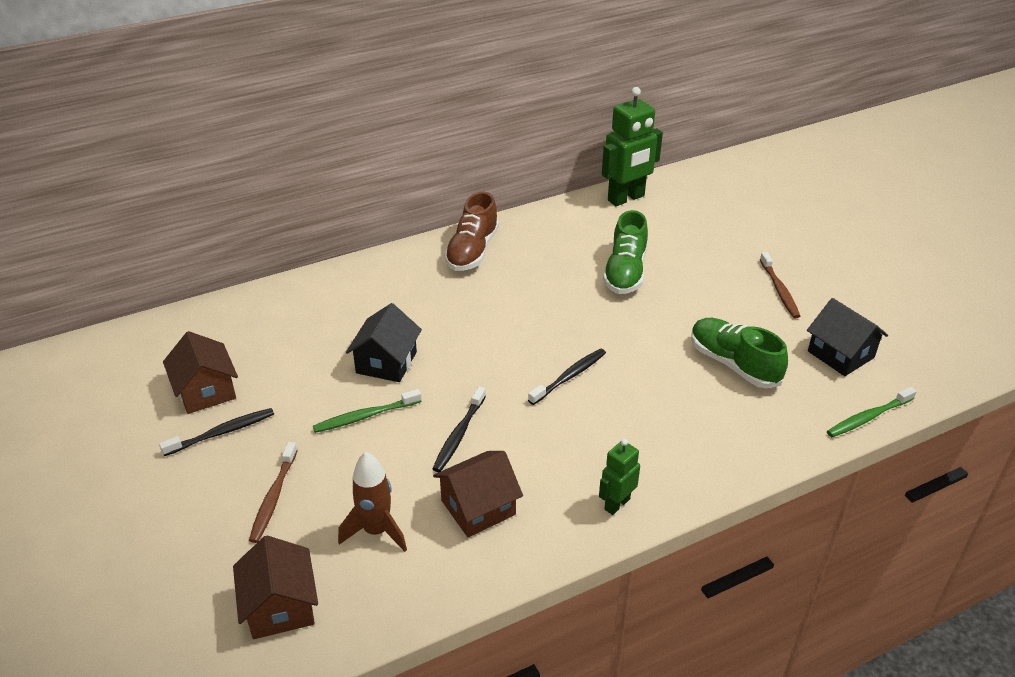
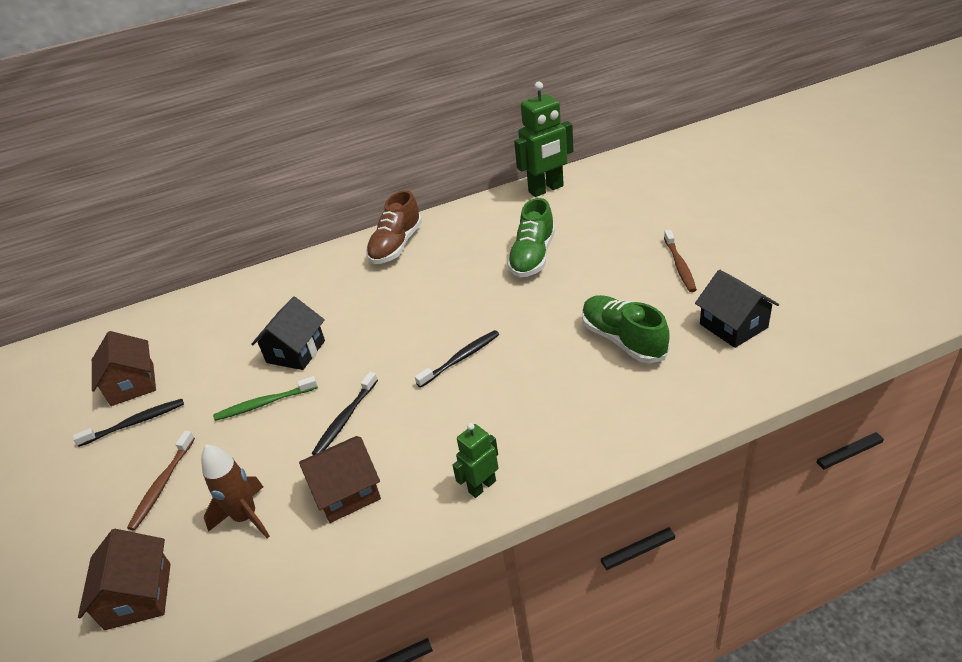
camera: 10 degrees right, 0 degrees up
(868, 417) = (754, 389): green toothbrush -> none

